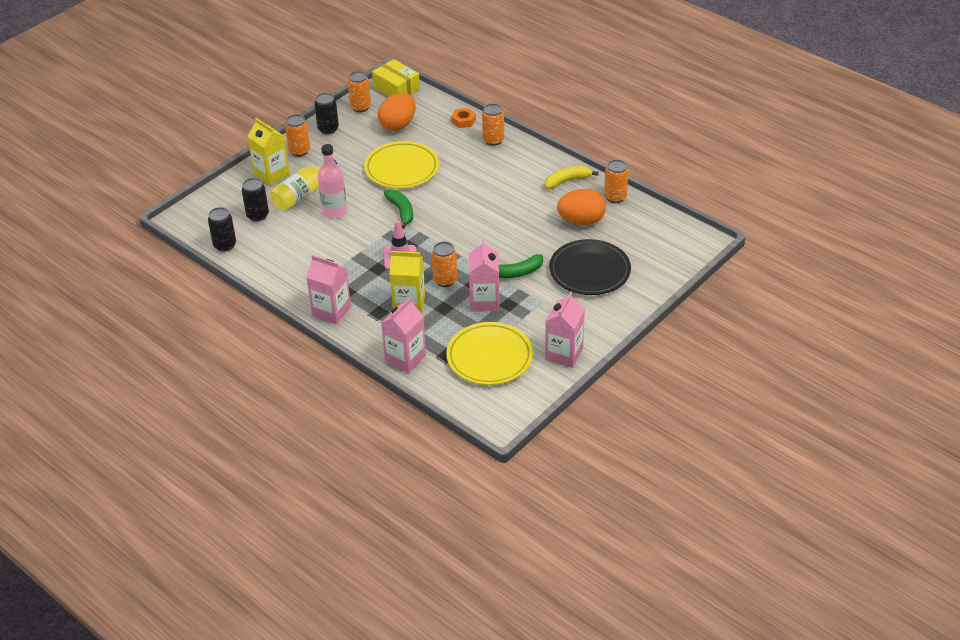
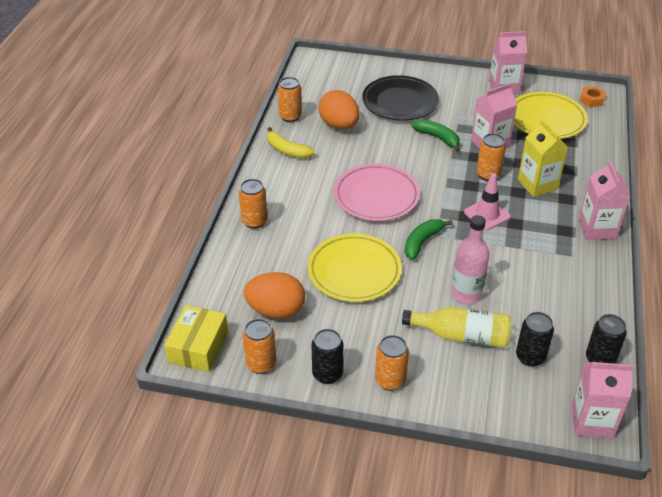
camera: 120 degrees left, 0 degrees up
(271, 174) = (452, 385): yellow carton -> none
(405, 358) = (597, 161): pink carton -> pink carton (592, 421)
(463, 121) = (232, 257): orange nut -> orange nut (591, 99)
(471, 208) = (376, 196): none -> pink plate

